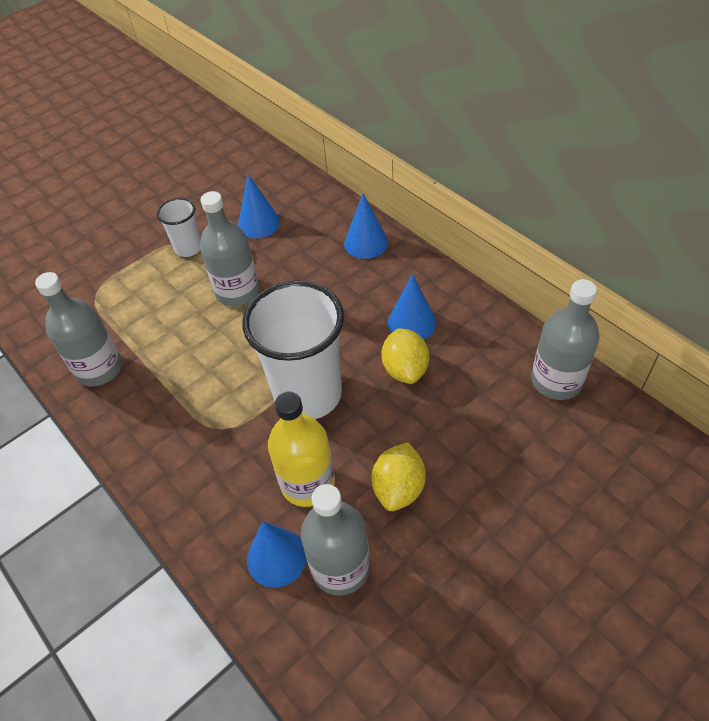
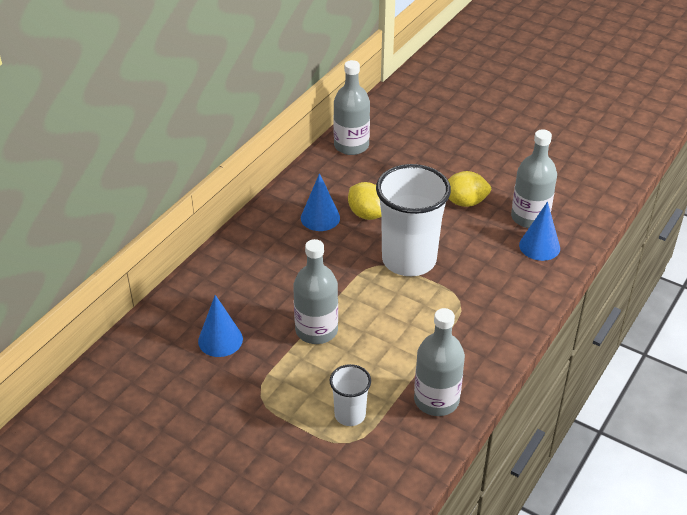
camera: 110 degrees left, 10 degrees down
(188, 248) = (267, 385): white cup -> white cup (350, 415)
(307, 483) = (481, 244): yellow bottle -> none
(366, 243) = (234, 259): blue cone -> none
(405, 369) = (367, 214): yellow lemon -> yellow lemon turned 75 degrees clockwise

